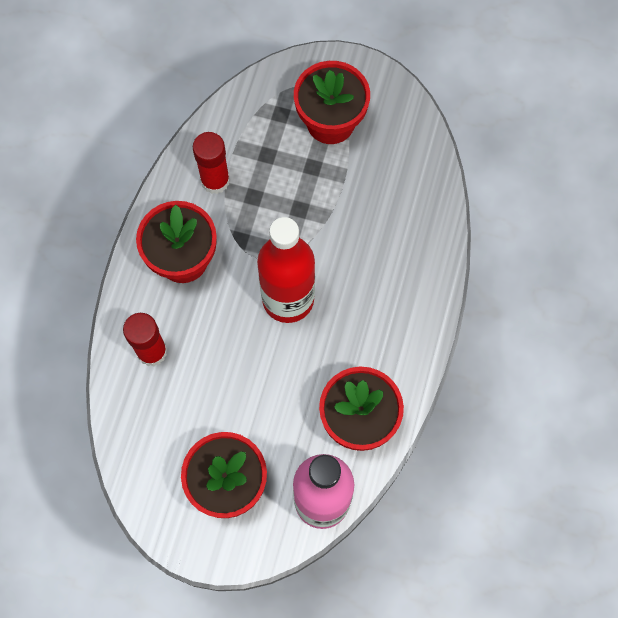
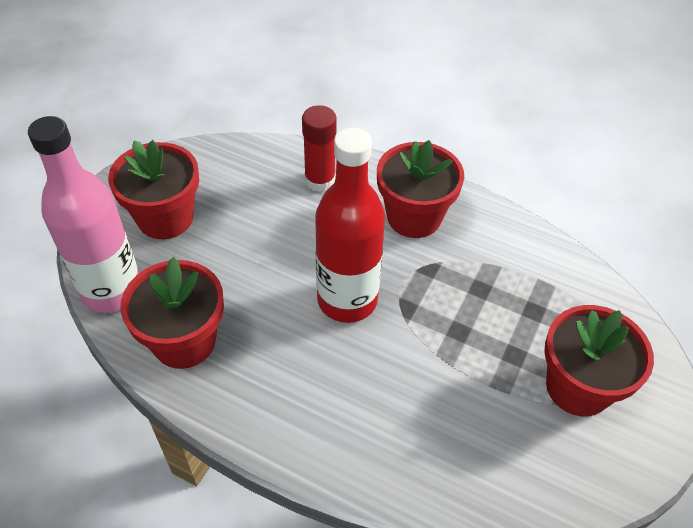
camera: 100 degrees right, 20 degrees down
(215, 180) = (504, 257): red glue stick -> none

